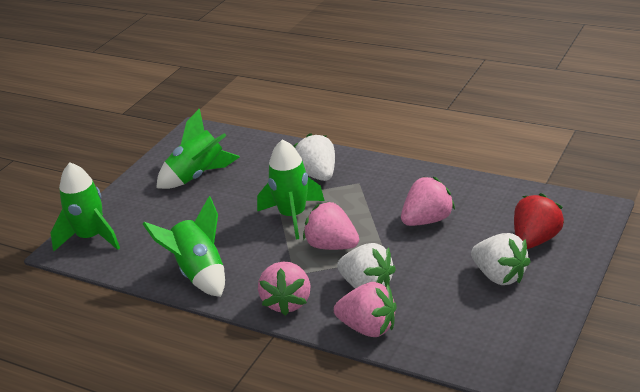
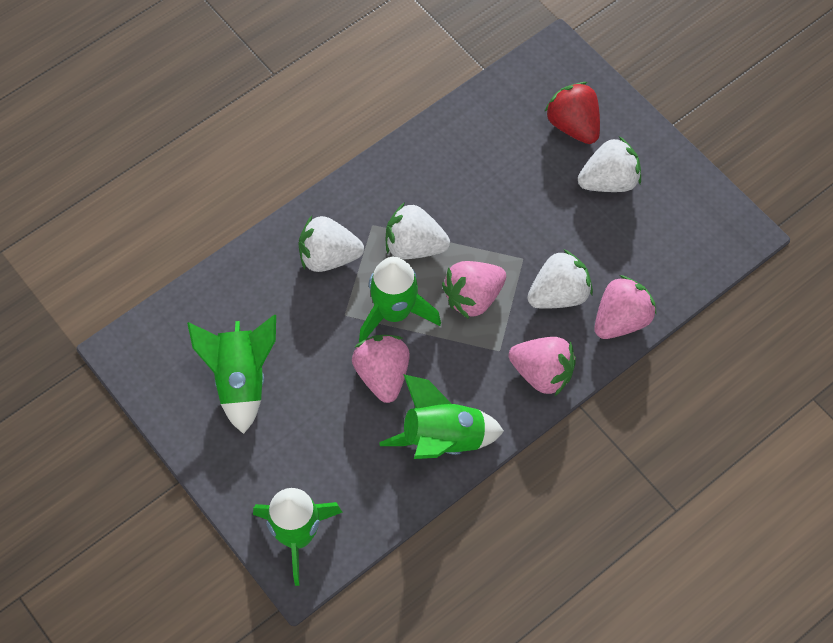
camera: 70 degrees left, 30 degrees up
(355, 205) = (414, 246): none -> white strawberry
(427, 220) = (484, 195): pink strawberry -> pink strawberry (382, 375)

